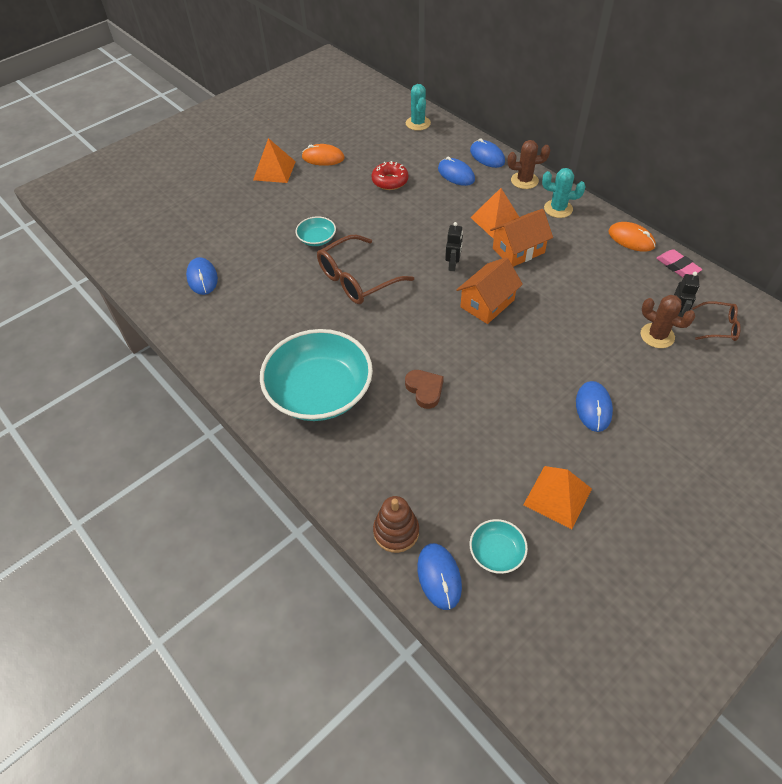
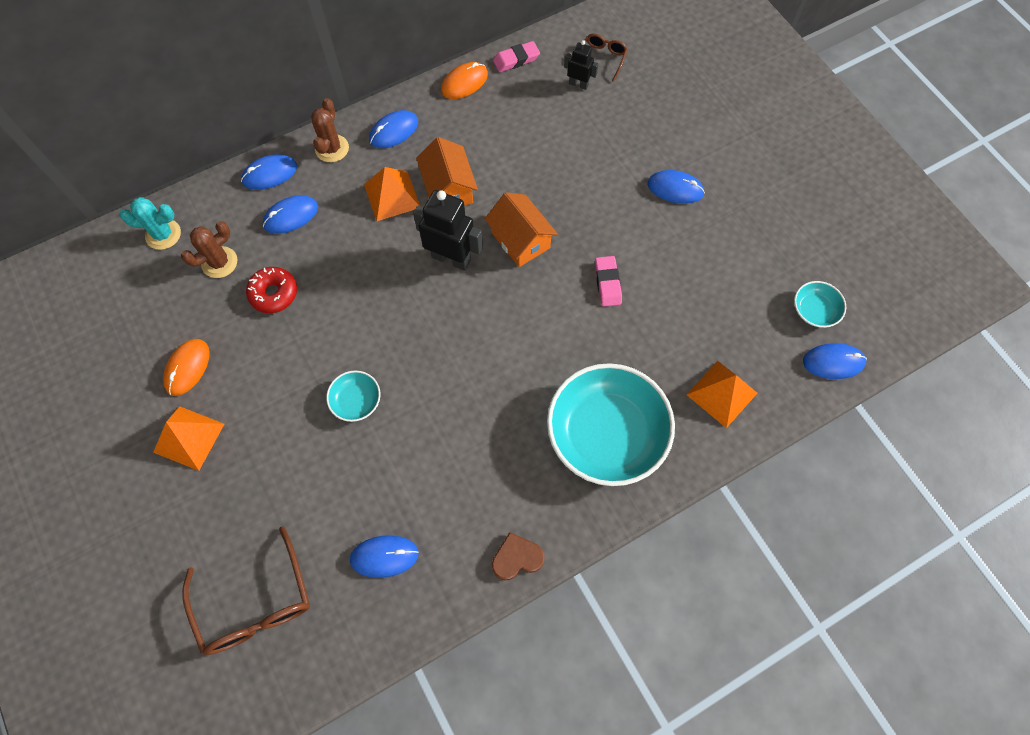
camera: 80 degrees left, 15 degrees up
(357, 279) = (444, 365): brown glasses -> brown glasses (255, 603)
(396, 531) = (785, 389): brown stacking toy -> none
(425, 390) = (625, 328): brown heart -> brown heart (517, 558)
(453, 265) = (451, 258): black robot -> black robot, size x1.82
(466, 370) = (607, 283): none -> pink eraser
(557, 496) = (765, 247): orange pyramid -> orange pyramid (721, 393)
(558, 209) = (394, 131): turquoise cactus -> blue mouse
(657, 336) = (601, 109): brown cactus -> brown cactus (219, 262)

